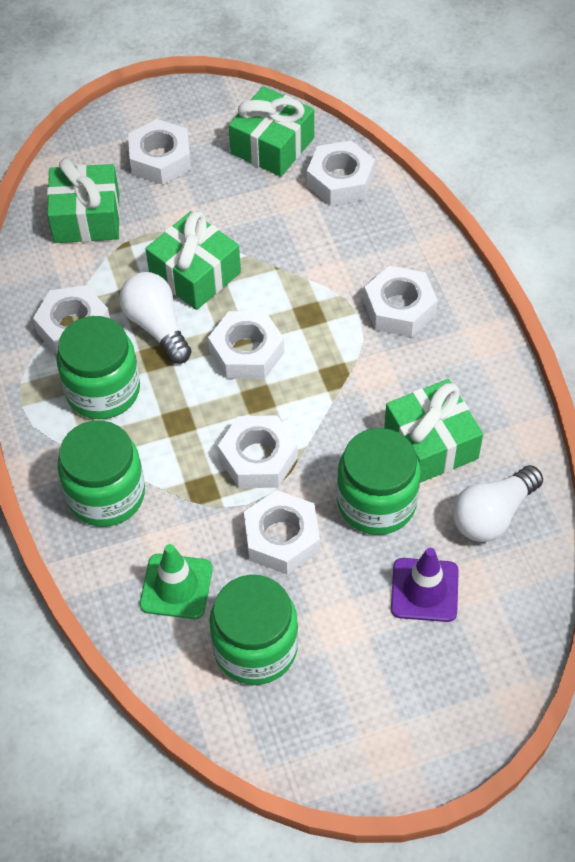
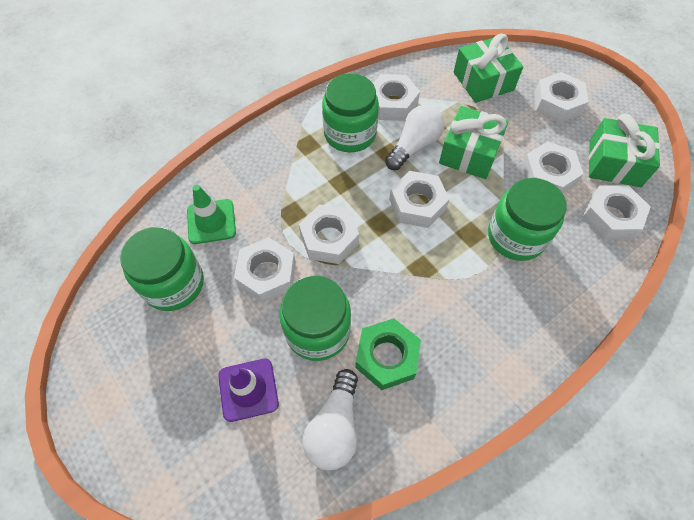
camera: 70 degrees right, 5 degrees up
(106, 494) = (270, 161): green jar -> green jar (516, 236)
(399, 308) = (509, 296): white nut -> white nut (548, 175)
(431, 444) = (387, 357): green gift -> green nut
(492, 515) = (335, 427): white light bulb -> white light bulb turned 105 degrees counterclockwise

